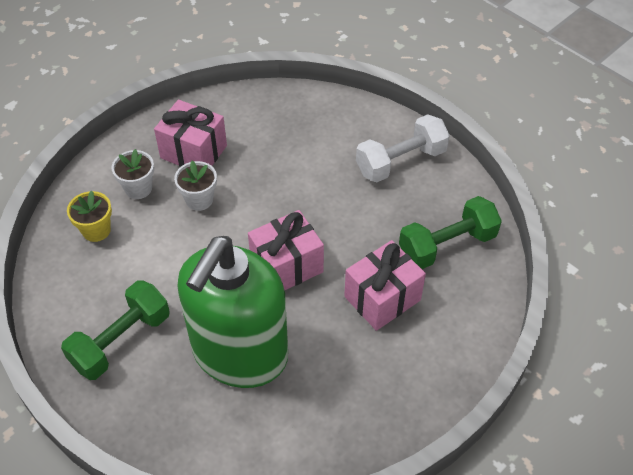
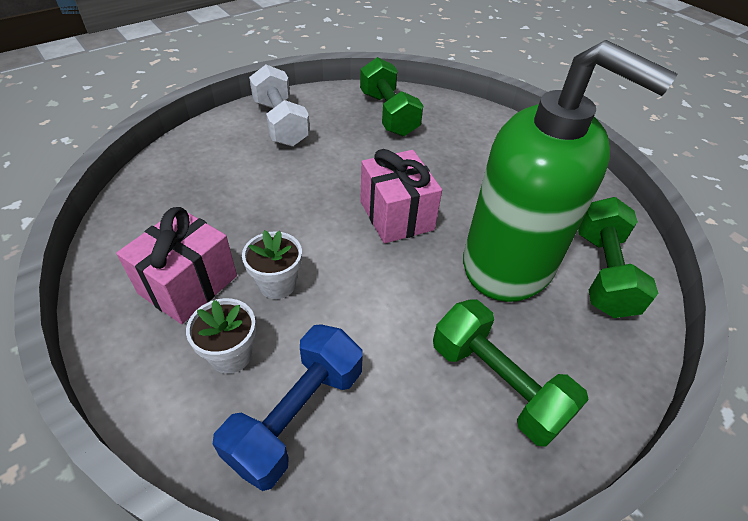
camera: 85 degrees left, 5 degrees down
(96, 230) = (297, 416): yellow flower pot -> blue dumbbell
(238, 432) = (602, 273): none -> green dumbbell
(382, 298) = (442, 157): pink gift -> none

